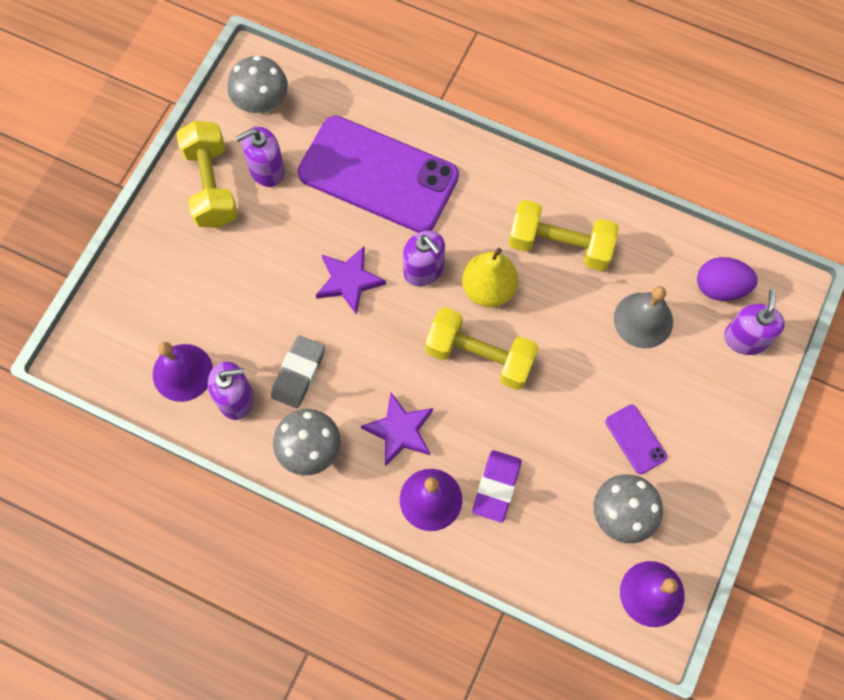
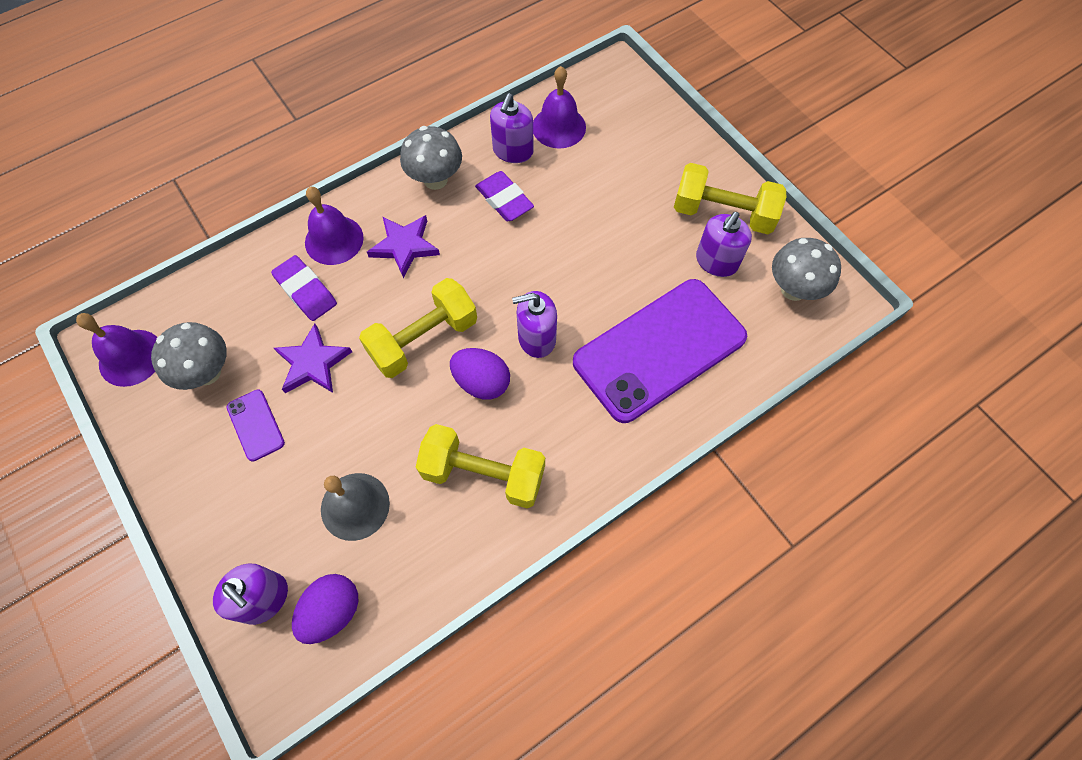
camera: 120 degrees right, 5 degrees down
(267, 170) = (716, 261): purple soap dispenser -> purple soap dispenser turned 150 degrees counterclockwise
(298, 373) = (504, 200): grey eraser -> purple eraser
(349, 281) = (564, 273): purple star -> purple star (313, 363)
(488, 289) = (482, 382): yellow pear -> purple egg
(560, 245) = (483, 474): yellow dumbbell -> yellow dumbbell turned 60 degrees clockwise
(635, 439) = (255, 425): purple phone -> purple phone turned 60 degrees clockwise

